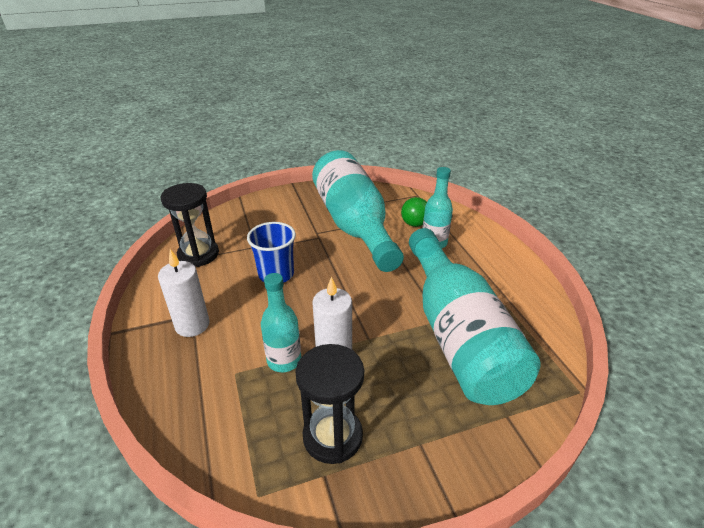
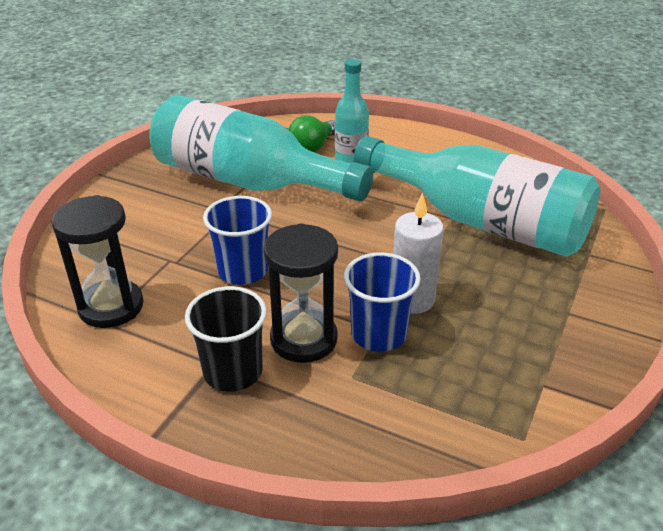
camera: 45 degrees left, 0 degrees up
(192, 325) = (233, 372): white candle -> black cup
(284, 360) = (378, 334): turquoise bottle -> blue cup
(332, 436) = (508, 356): black hourglass -> black hourglass (303, 339)

